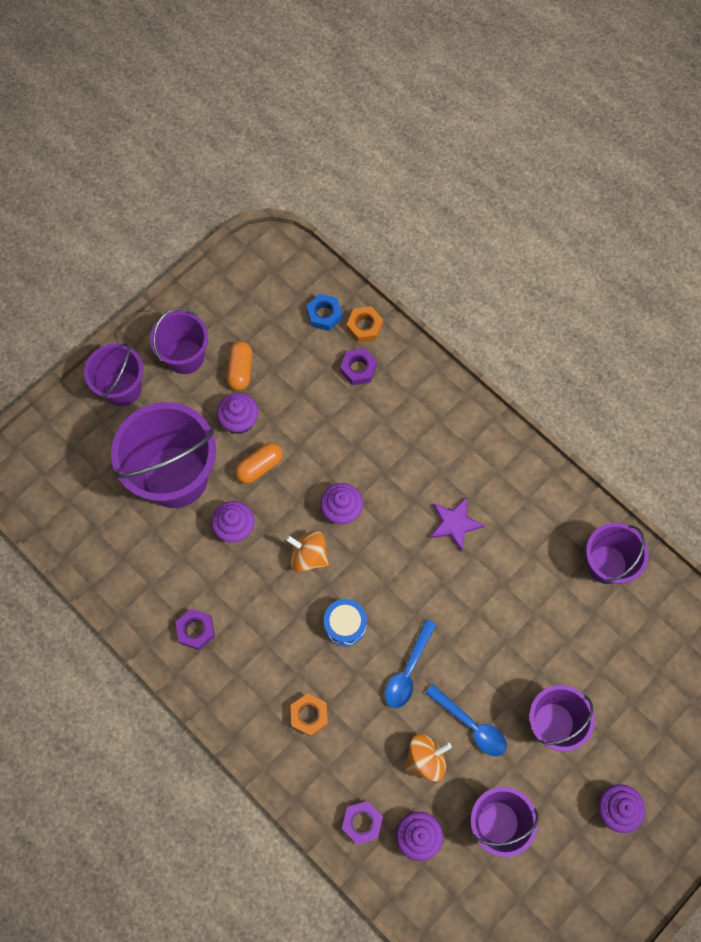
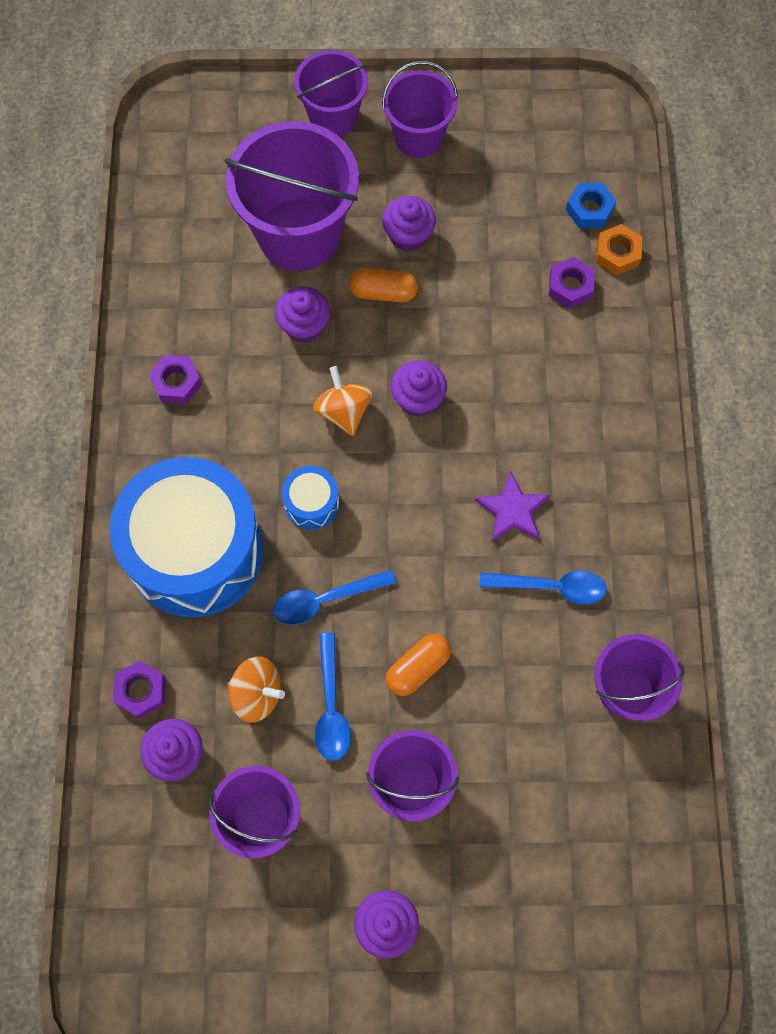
camera: 45 degrees right, 0 degrees up
(240, 370) = (456, 192): orange capsule -> orange capsule (418, 668)
(309, 715) = (195, 551): orange nut -> blue drum
(516, 546) = (551, 587): none -> blue spoon

